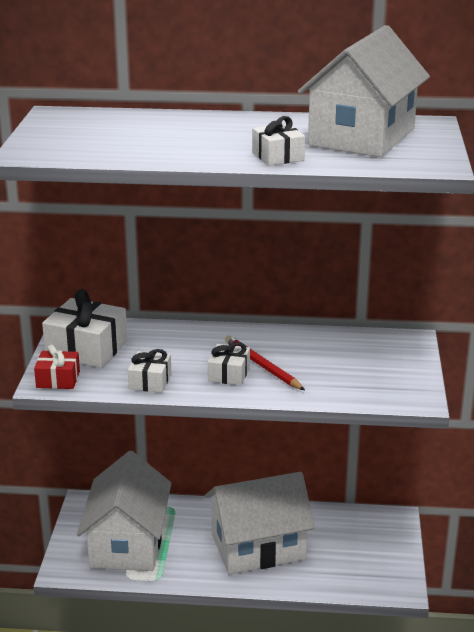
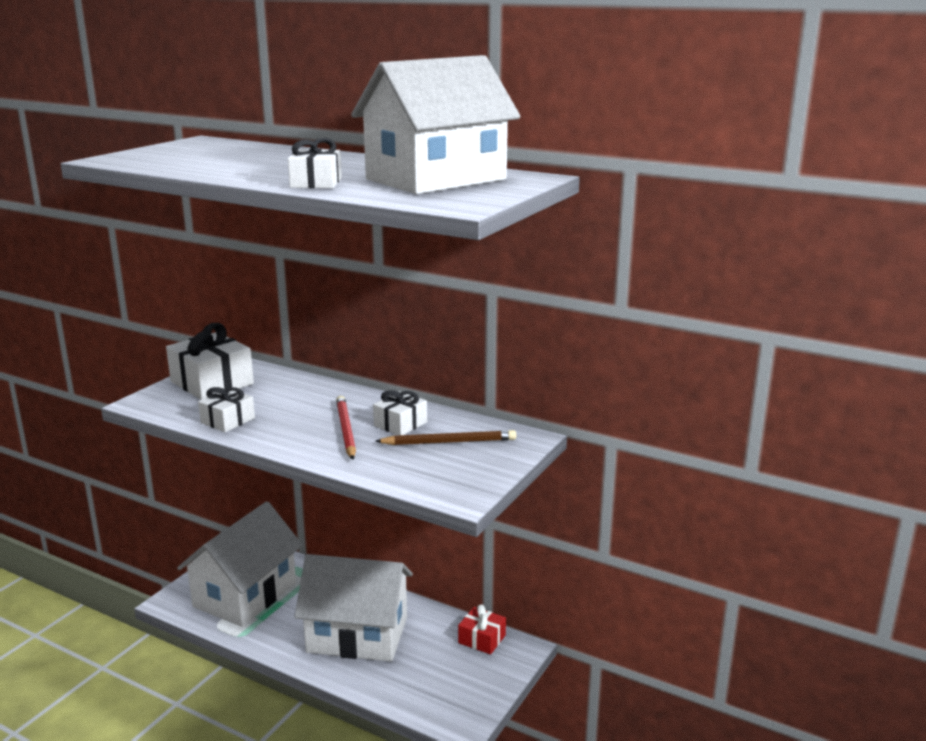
camera: 25 degrees right, 5 degrees down
(58, 379) = (155, 402): red gift -> red gift (482, 639)
(229, 374) = (305, 430): white gift -> white gift (400, 424)
(356, 357) = (449, 442): none -> brown pencil

